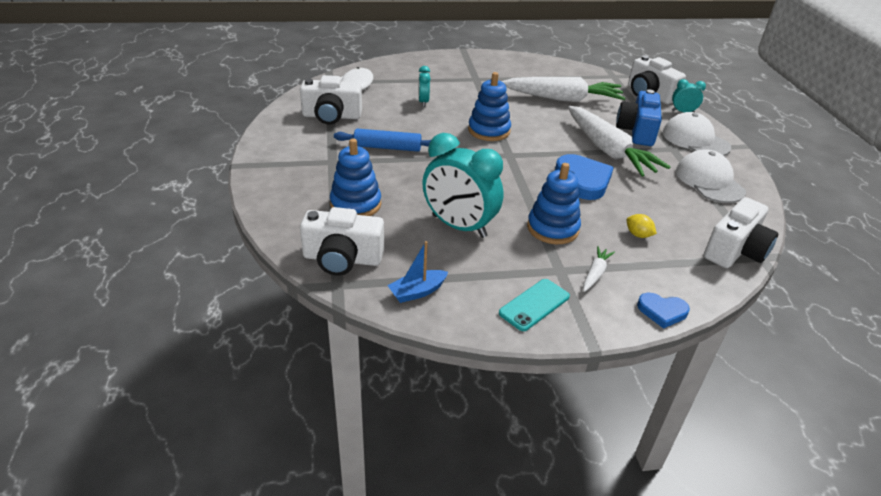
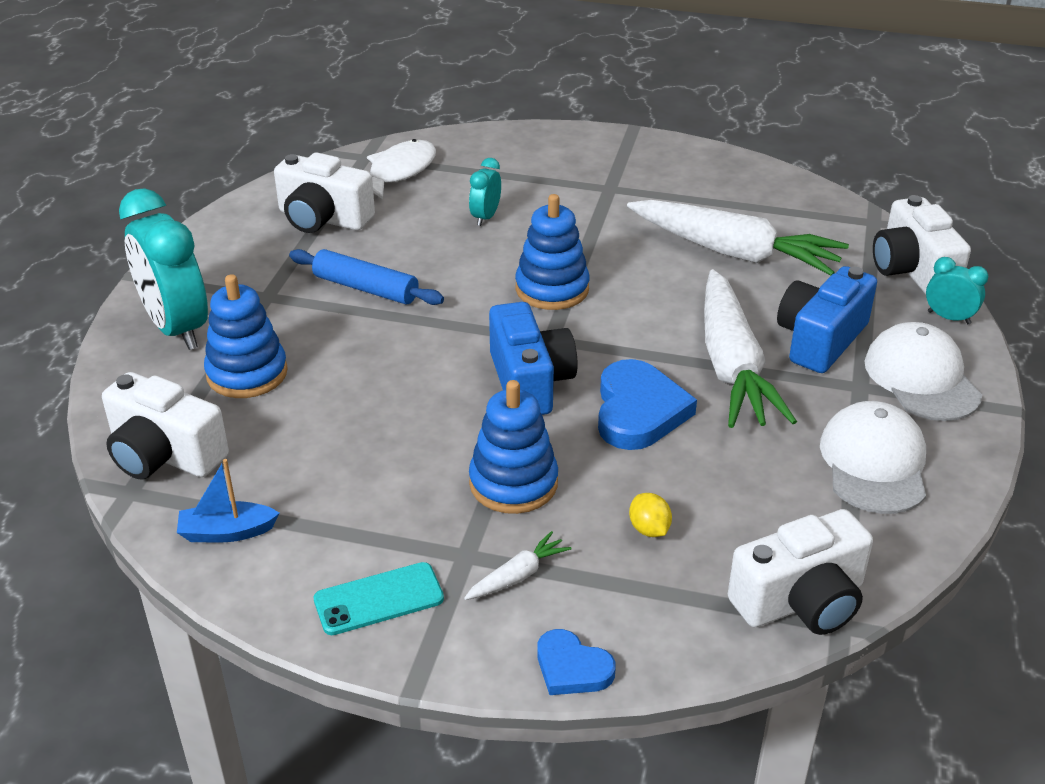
camera: 25 degrees right, 0 degrees up
(459, 226) = (369, 444): turquoise clock -> turquoise clock (177, 328)
(517, 177) = (530, 382): none -> blue camera

